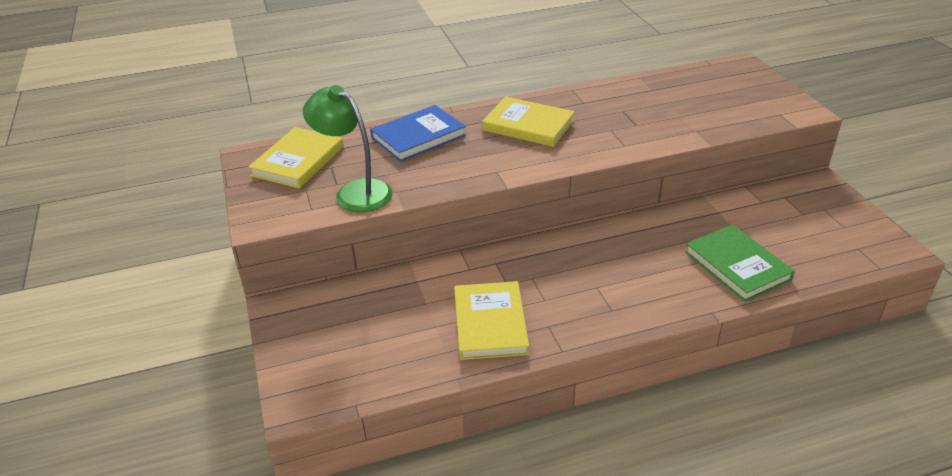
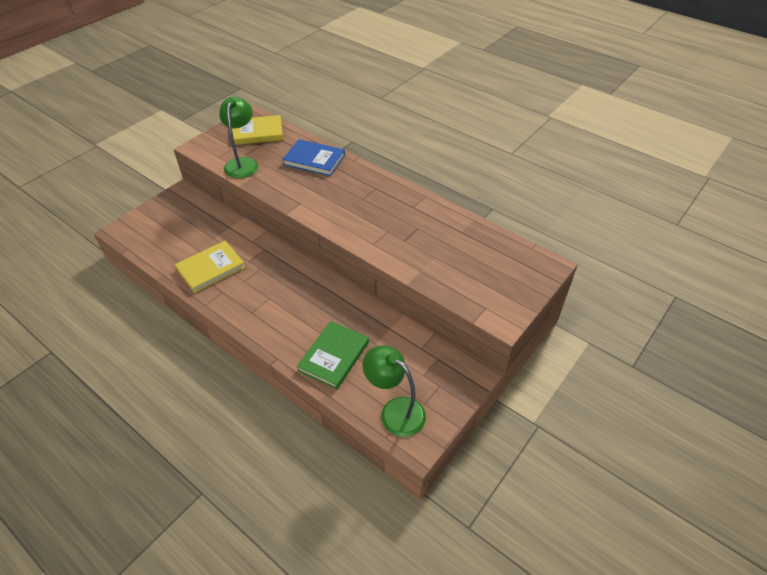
camera: 55 degrees right, 10 degrees up
(528, 125) = (362, 195): yellow book -> none
(845, 249) = (395, 411): none -> green lamp

